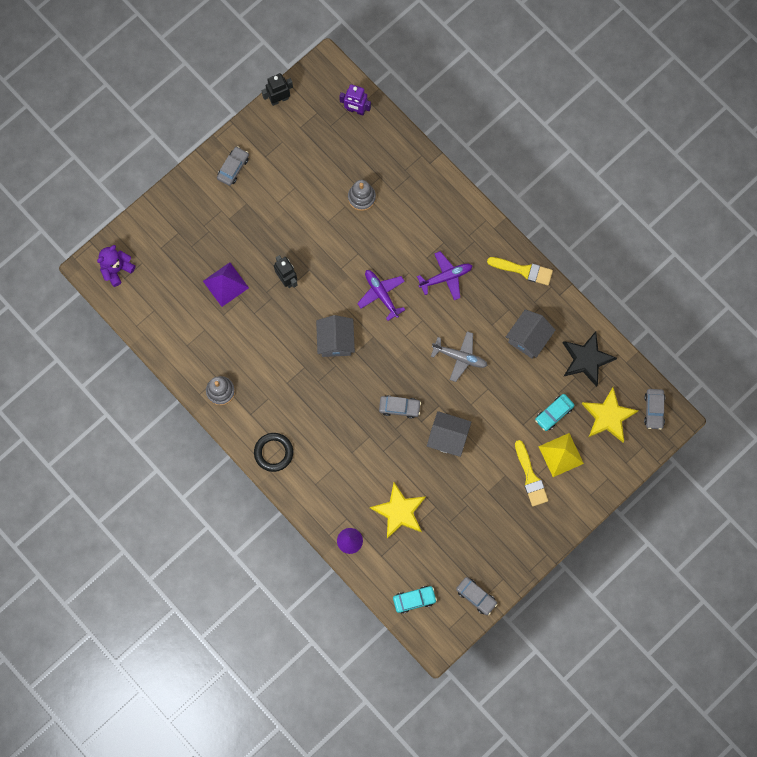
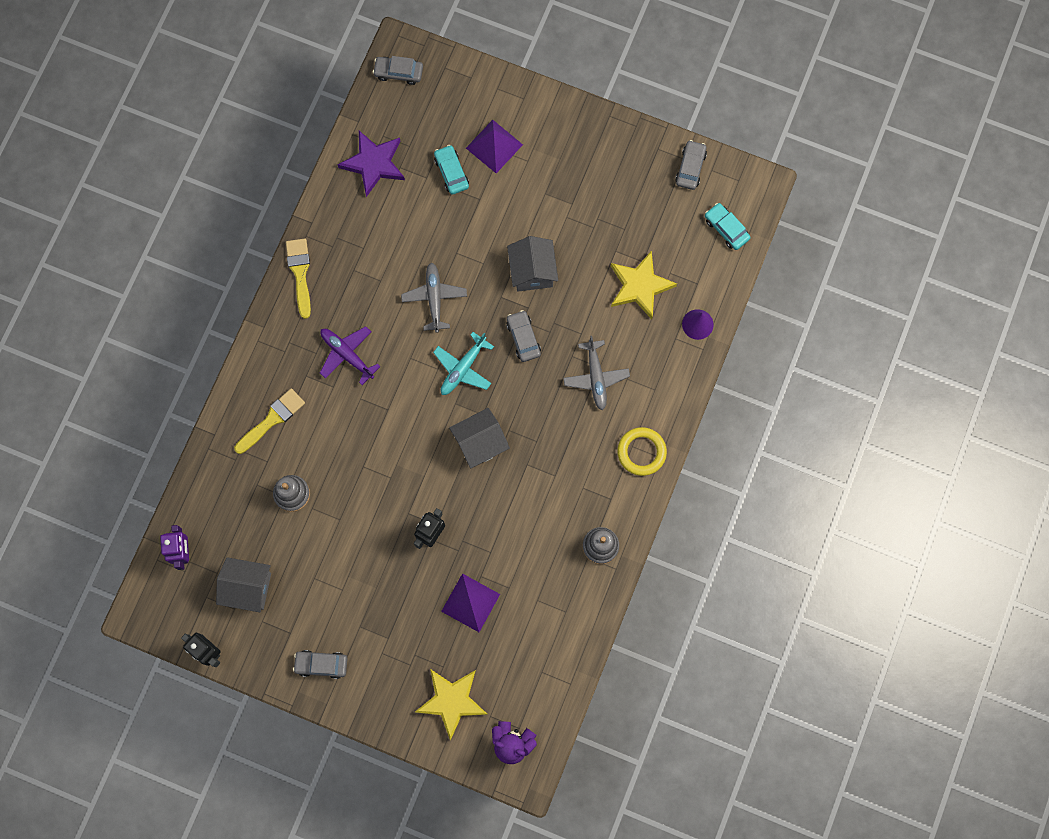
camera: 115 degrees left, 0 degrees up
(273, 452) = (641, 452): black ring -> yellow ring
(345, 446) = (596, 377): none -> grey plane
(381, 294) = (401, 417): purple plane -> none
(397, 354) = (463, 368): none -> turquoise plane
(528, 338) = (378, 234): grey house -> grey house (248, 587)
(530, 477) = (534, 167): yellow brush -> yellow brush (272, 419)
(554, 413) = (451, 172): turquoise car -> turquoise car turned 135 degrees counterclockwise
(561, 455) = (494, 146): yellow pyramid -> purple pyramid
(586, 359) = (374, 164): black star -> purple star
(608, 416) = (428, 115): yellow star -> yellow star (452, 701)
(653, 410) = (398, 72): grey car -> grey car turned 150 degrees counterclockwise

